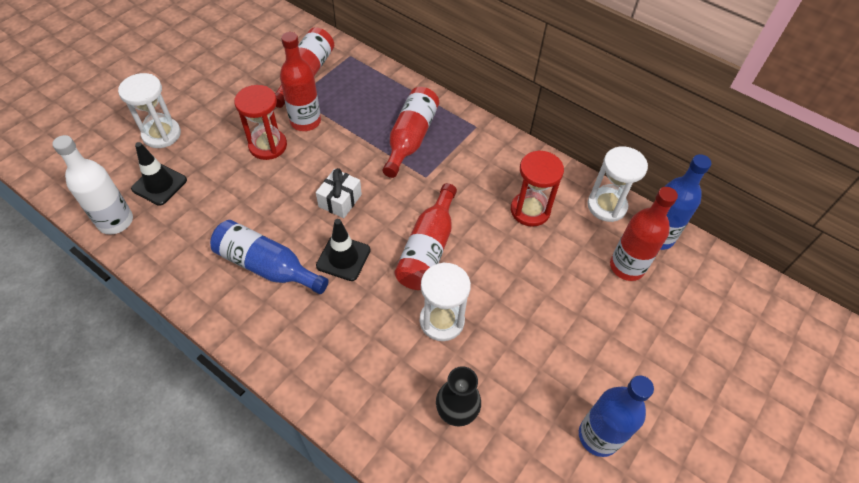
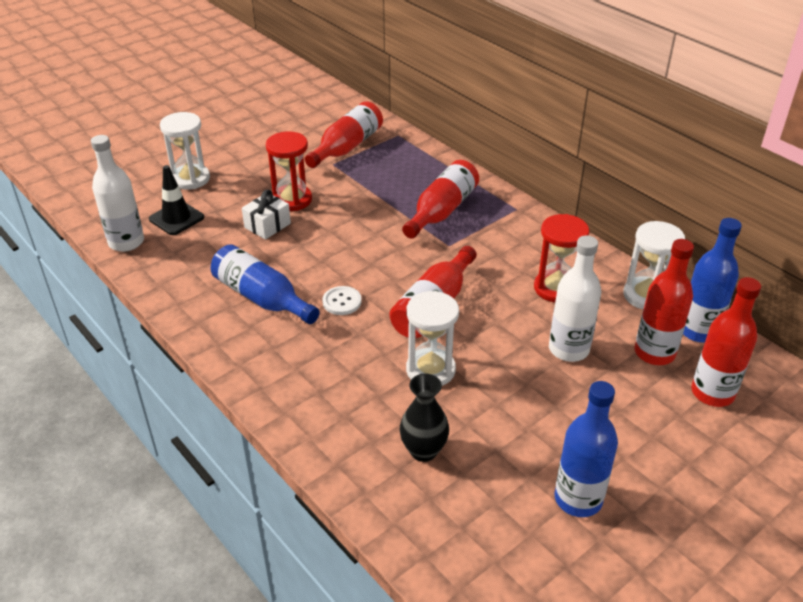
camera: 15 degrees right, 15 degrees down
(305, 121) = (336, 184): red bottle -> red bottle (712, 393)
(340, 200) = (352, 254): white gift -> white gift (267, 225)
(343, 258) = (342, 302): black traffic cone -> white button
(555, 276) = (568, 349): none -> white bottle

